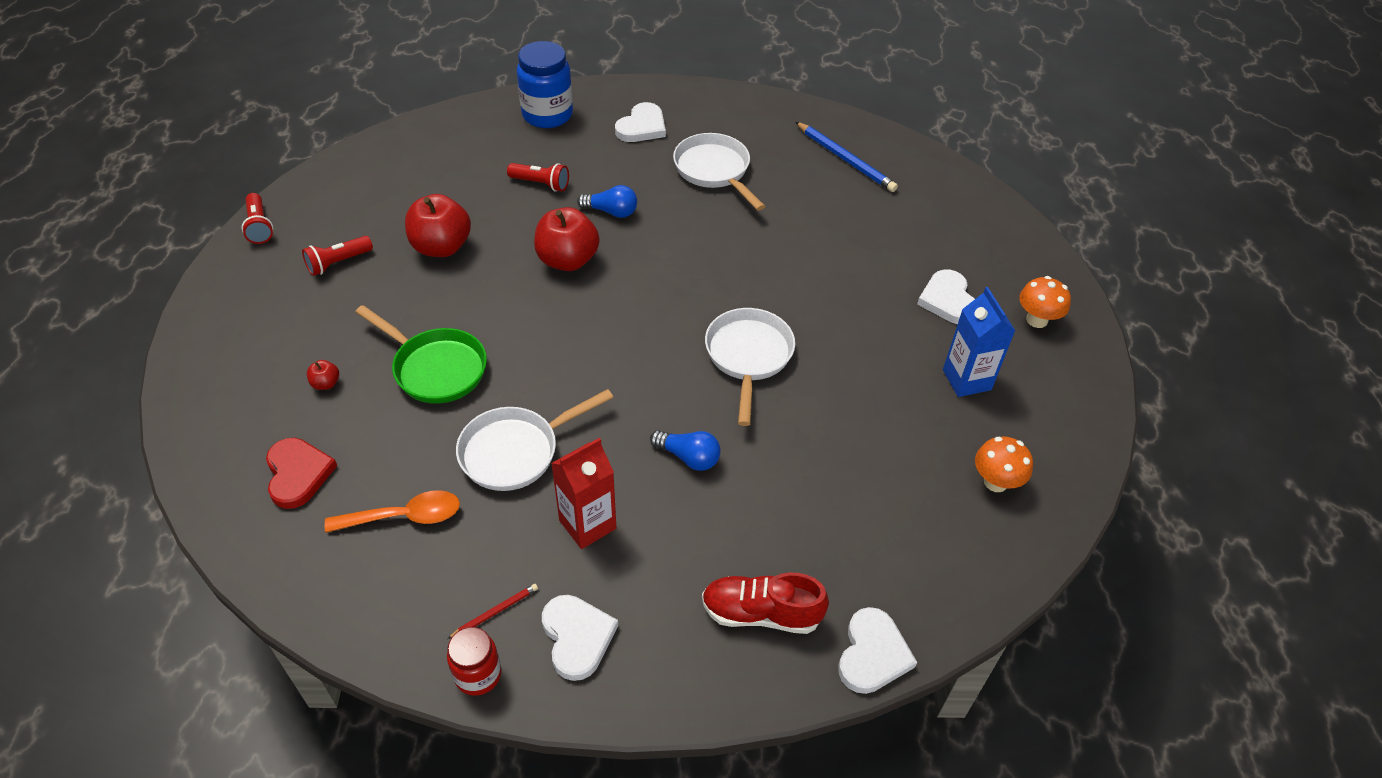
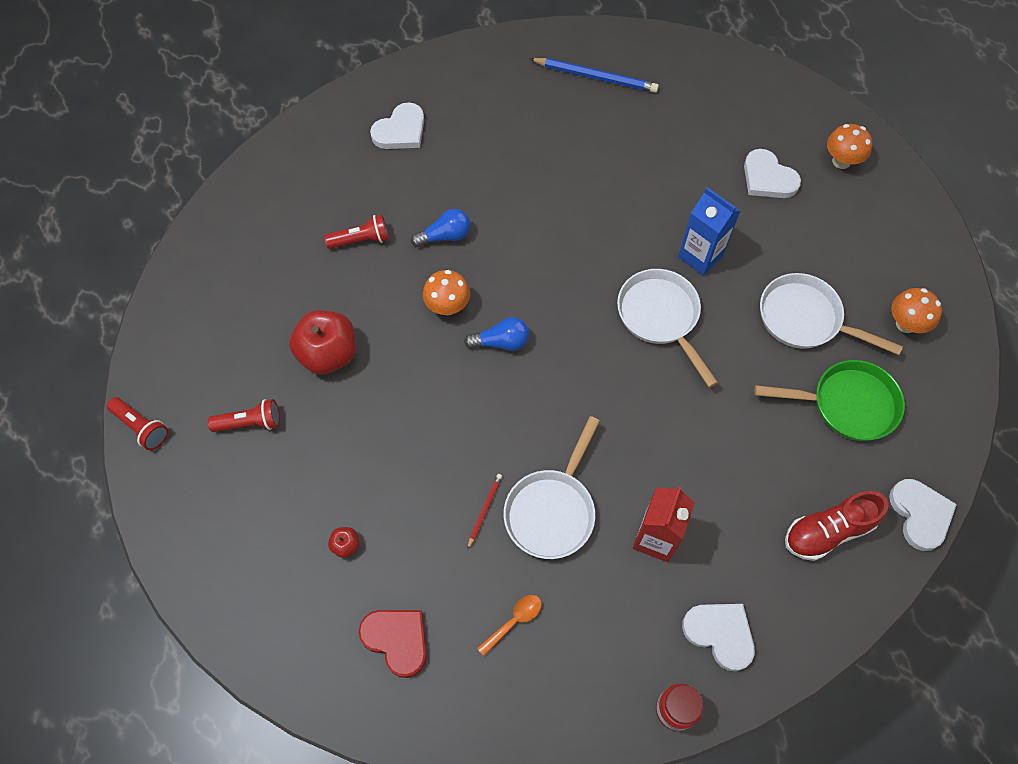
camera: 30 degrees left, 15 degrees up
(338, 263) = (250, 423): red flashlight -> red flashlight turned 120 degrees counterclockwise
(404, 517) = (514, 621): orange spoon -> orange spoon, size x0.65
(436, 368) = (425, 475): green pan -> green pan (847, 404)
(495, 612) = (647, 653): red pencil -> red pencil (484, 510)
(547, 115) = (305, 161): blue jar -> none
(567, 260) = (447, 306): red apple -> orange mushroom
(642, 127) = (400, 130): white heart -> white heart turned 45 degrees clockwise
(688, 457) = (684, 434): blue light bulb -> blue light bulb (501, 342)
(714, 171) = (498, 146): white pan -> white pan (805, 319)
(966, 380) = (829, 245): blue carton -> blue carton (700, 256)

